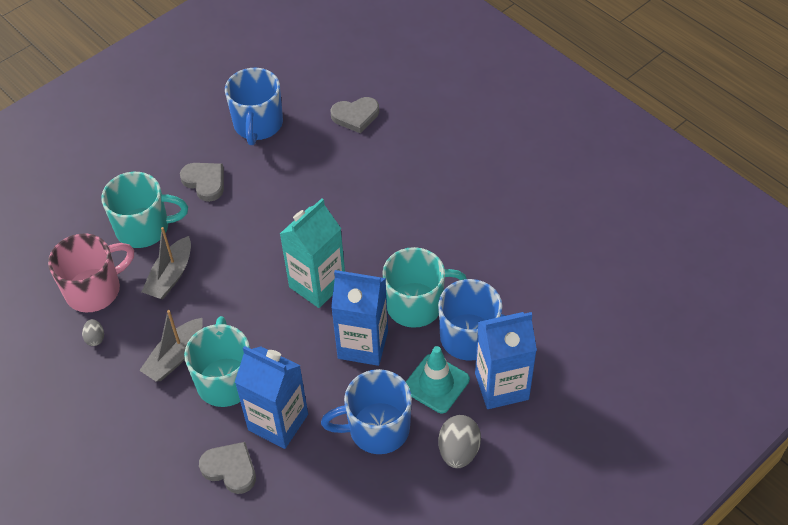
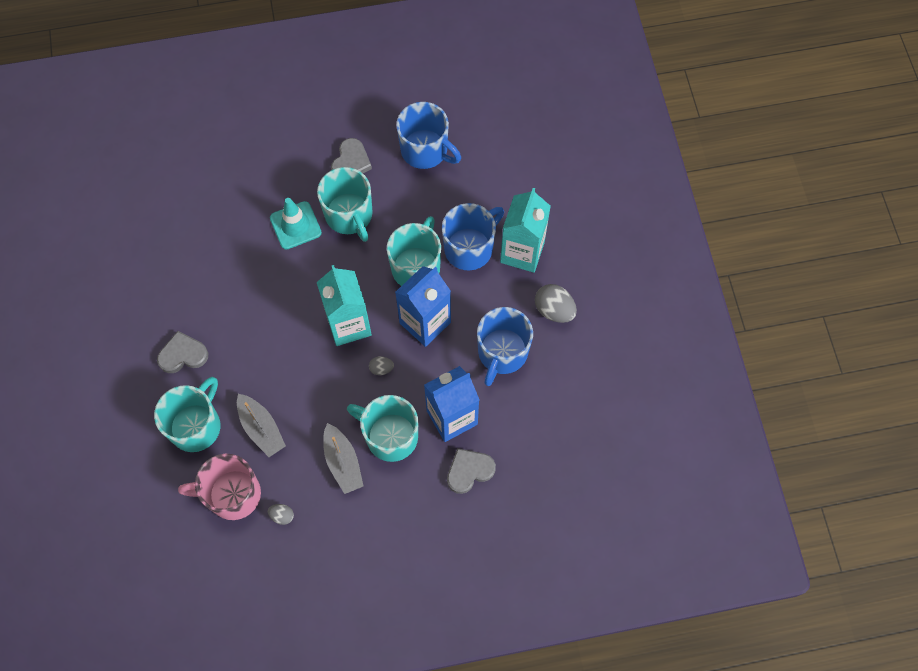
camera: 60 degrees left, 15 degrees up
(95, 290) = (232, 494): pink mug -> pink mug turned 90 degrees counterclockwise
(258, 125) = (152, 282): blue mug -> blue mug (425, 150)
(290, 335) = (381, 368): none -> grey egg
(355, 116) = (202, 205): grey heart -> grey heart (351, 162)
(429, 224) = (349, 215): none -> turquoise mug
(436, 384) = (492, 293): turquoise traffic cone -> turquoise traffic cone (295, 225)
(501, 386) = (522, 252): blue carton -> turquoise carton

